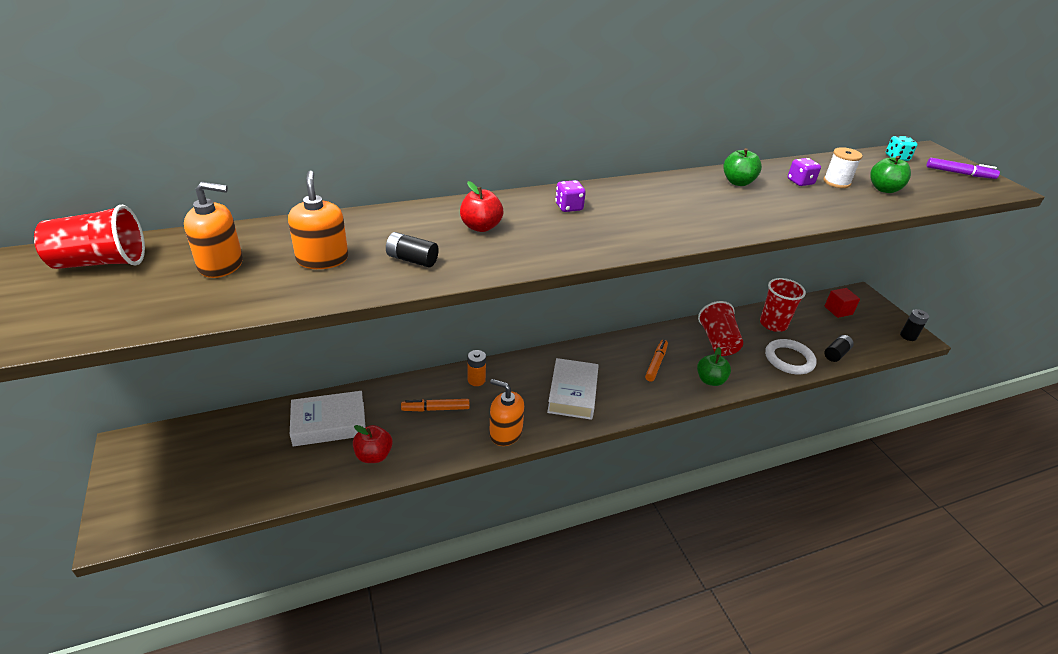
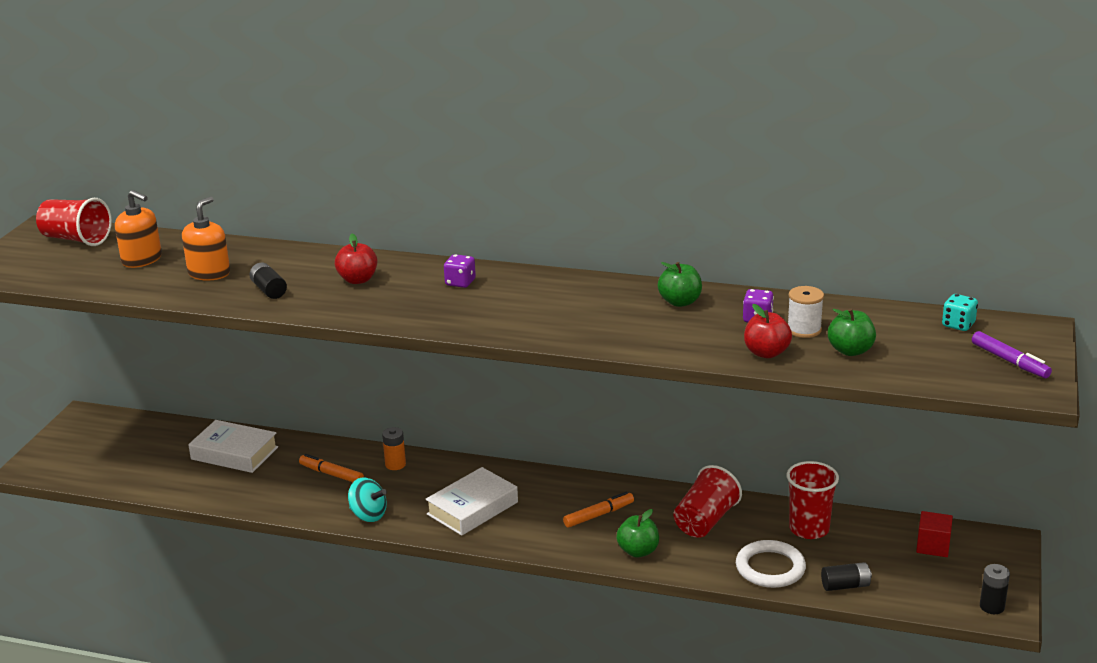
camera: 40 degrees right, 10 degrees down
(374, 455) = (242, 489): red apple -> red apple (766, 353)
(505, 433) = (368, 515): orange soap dispenser -> turquoise spinning top

